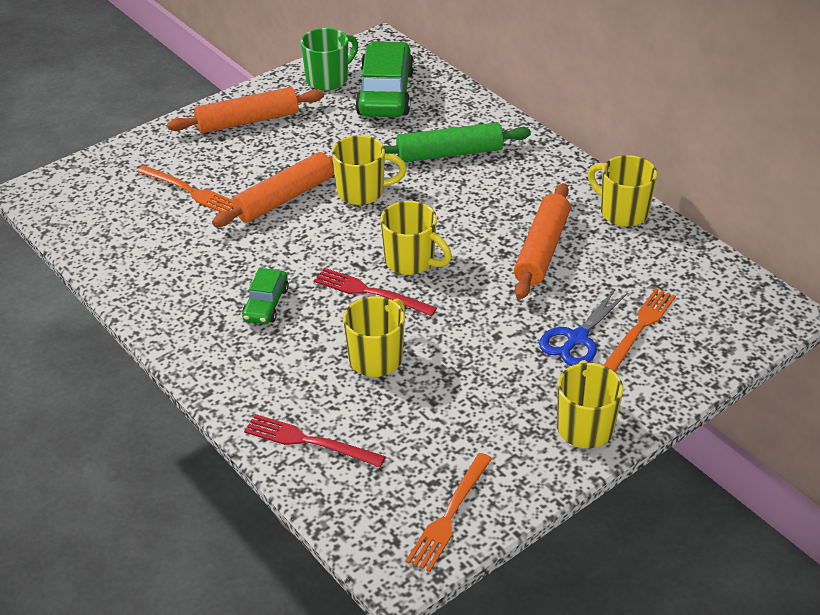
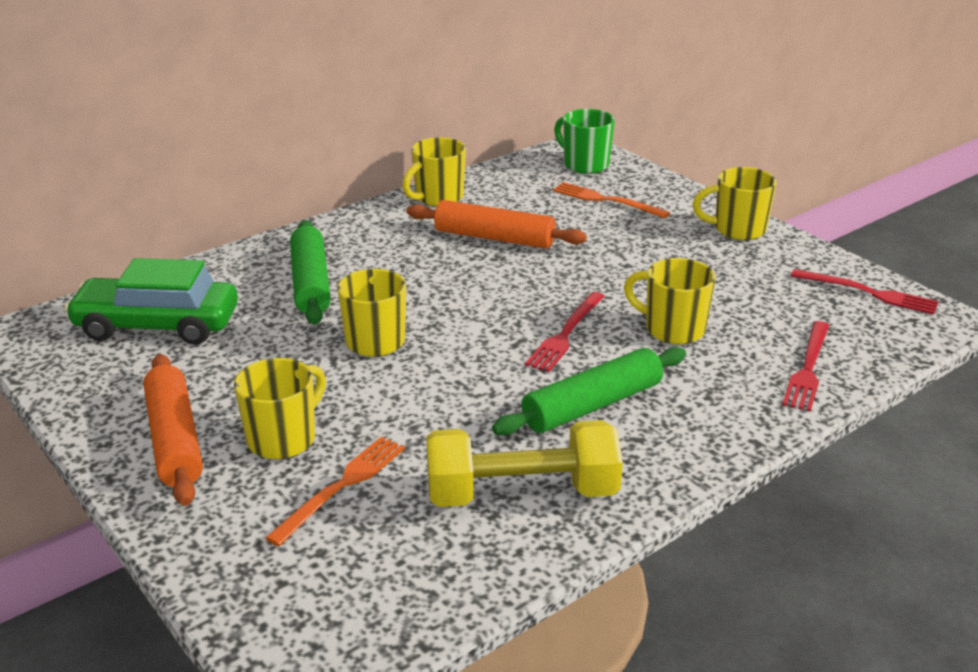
camera: 90 degrees left, 10 degrees down
(168, 267) = (522, 493): none -> yellow dumbbell
(266, 304) = (592, 405): green car -> green rolling pin
(285, 198) = (376, 399): orange rolling pin -> none
(328, 79) = (97, 370): green mug -> green mug (584, 164)
(411, 261) = (511, 309): yellow mug -> yellow mug (283, 439)
(449, 515) = (868, 293): orange fork -> red fork
(577, 339) = (625, 227): blue scissors -> none

